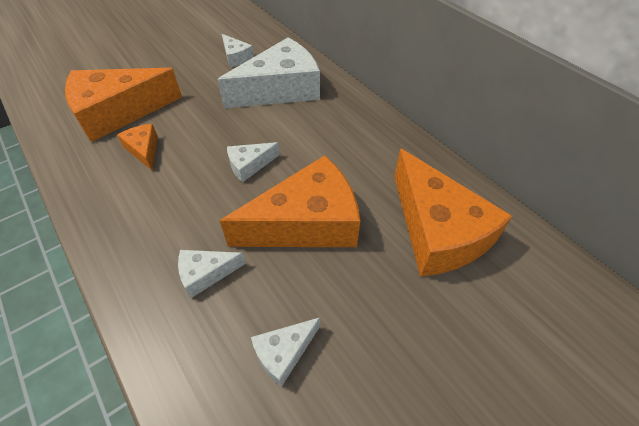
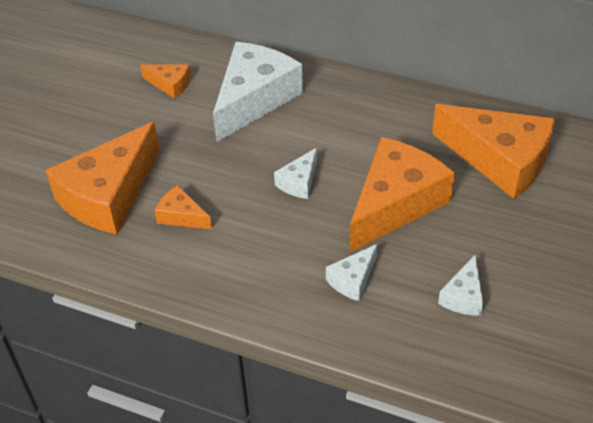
camera: 30 degrees left, 5 degrees down
(236, 57) = (170, 85): white cheese -> orange cheese

